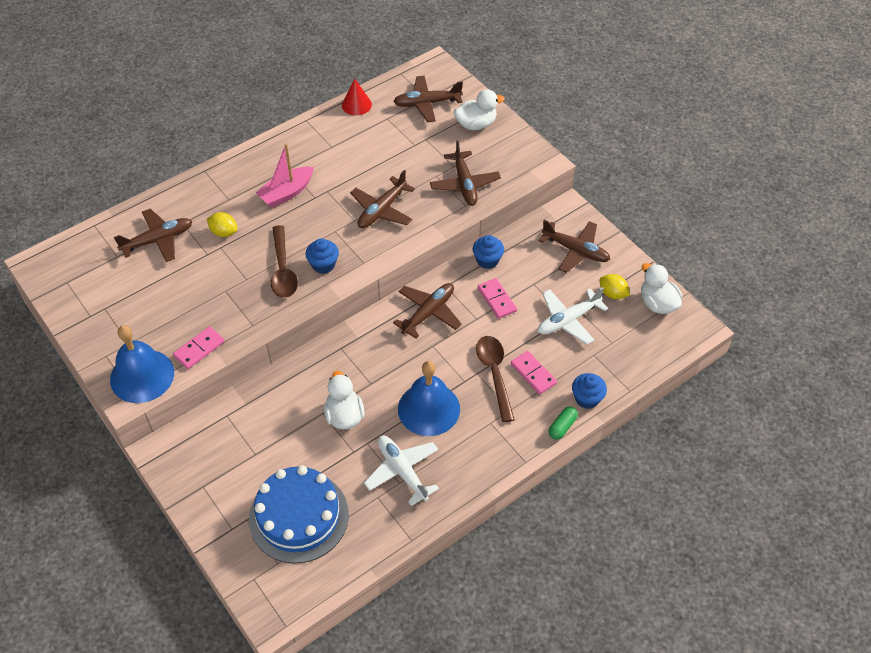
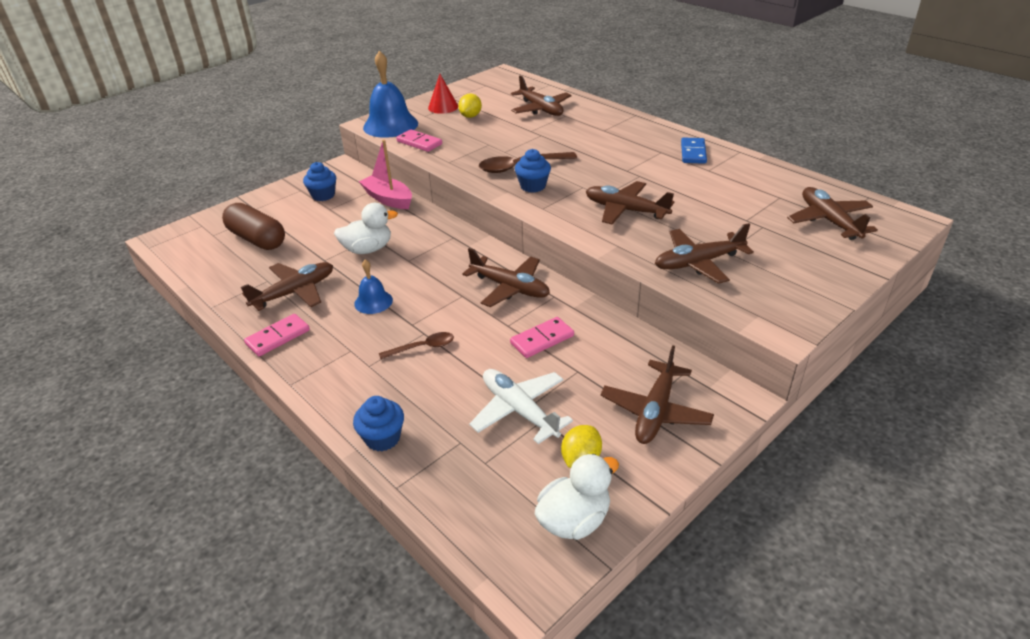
camera: 85 degrees right, 15 degrees down
(224, 232) = (560, 134): yellow lemon -> yellow lemon (470, 116)
(286, 193) = (625, 155): pink boat -> pink boat (388, 199)
(298, 149) = (693, 153): none -> blue domino
(298, 516) = (257, 239): blue cake -> brown capsule
(356, 104) = (788, 176): red cone -> red cone (443, 107)
(402, 471) = (295, 292): white plane -> brown plane
(429, 409) = (373, 302): blue bell -> blue bell, size x0.53
(476, 124) = (819, 262): white duck -> none
(487, 260) = (606, 326): blue cupcake -> blue cupcake (323, 195)
(494, 374) = (422, 347): brown spoon -> brown spoon, size x0.59
(533, 374) = (424, 381): pink domino -> pink domino (278, 337)
(562, 427) = (338, 415): green capsule -> none

